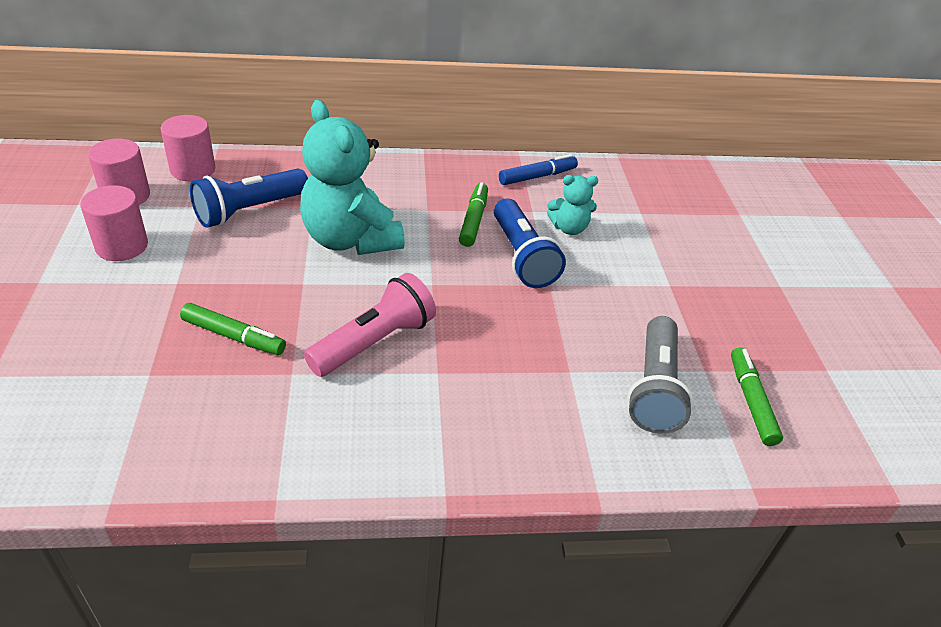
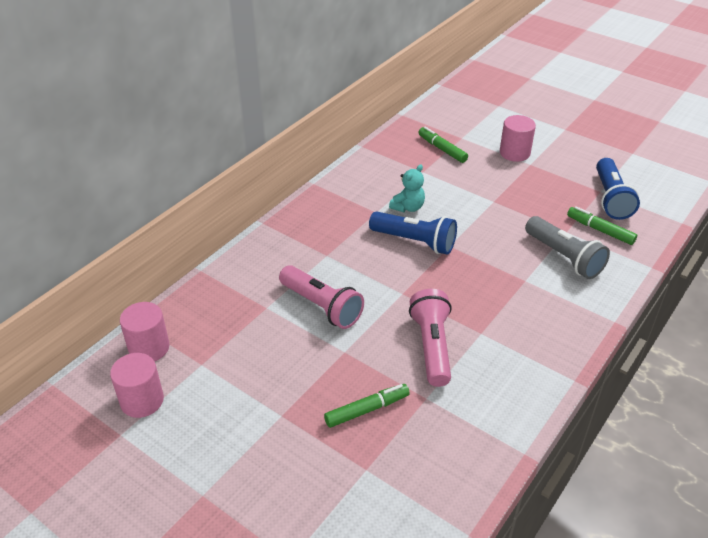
camera: 45 degrees left, 0 degrees up
(122, 246) = (207, 428): pink cylinder -> pink cylinder (514, 153)
(249, 210) = (236, 340): blue flashlight -> blue flashlight (611, 198)
(350, 239) = (322, 306): turquoise teddy bear -> pink flashlight
(473, 220) = (359, 241): green marker -> green marker (442, 149)
(537, 176) = (345, 189): blue marker -> none

